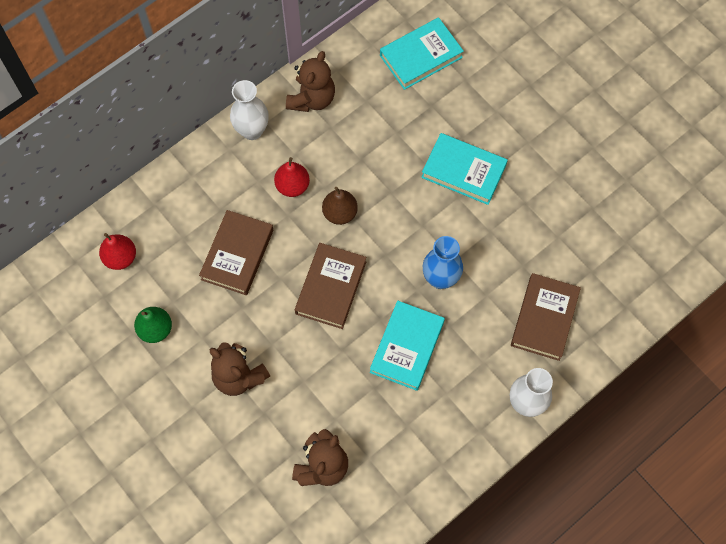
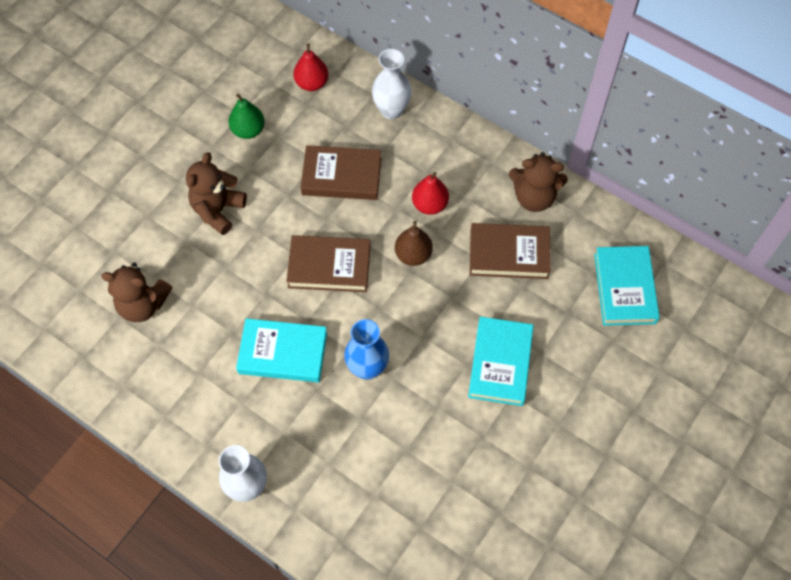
camera: 75 degrees right, 5 degrees down
(252, 130) = (479, 153): white vase -> white vase (391, 110)
(421, 56) = (624, 288): turquoise book -> turquoise book turned 45 degrees clockwise
(544, 318) = (349, 486): brown book -> brown book (509, 254)

